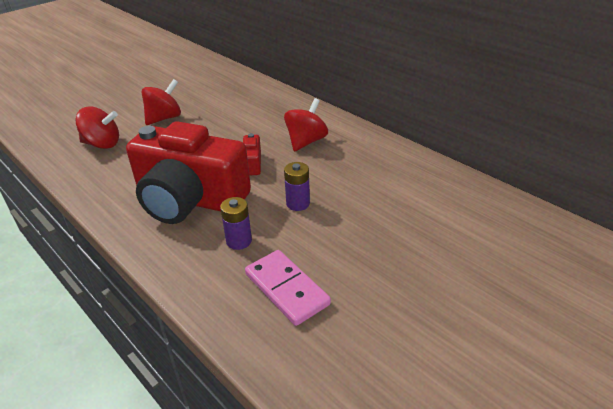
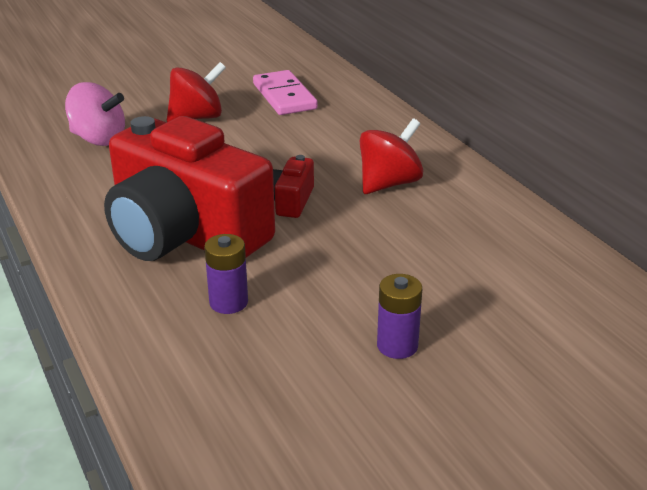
camera: 15 degrees right, 5 degrees down
(102, 144) = (98, 139): red spinning top -> pink spinning top
(287, 289) = (267, 380): pink domino -> pink domino (284, 96)
(298, 203) = (336, 268): purple battery -> purple battery (397, 346)

